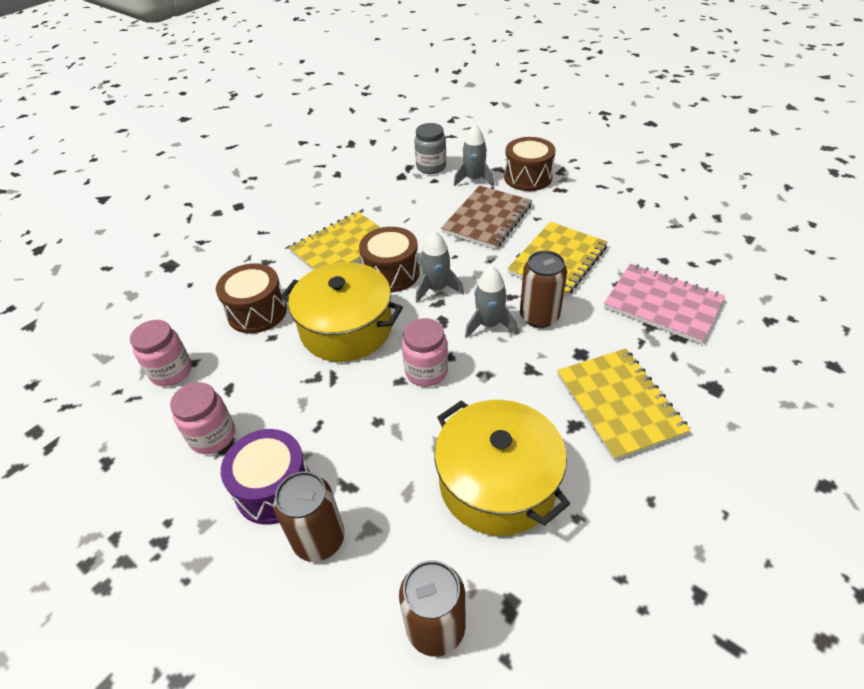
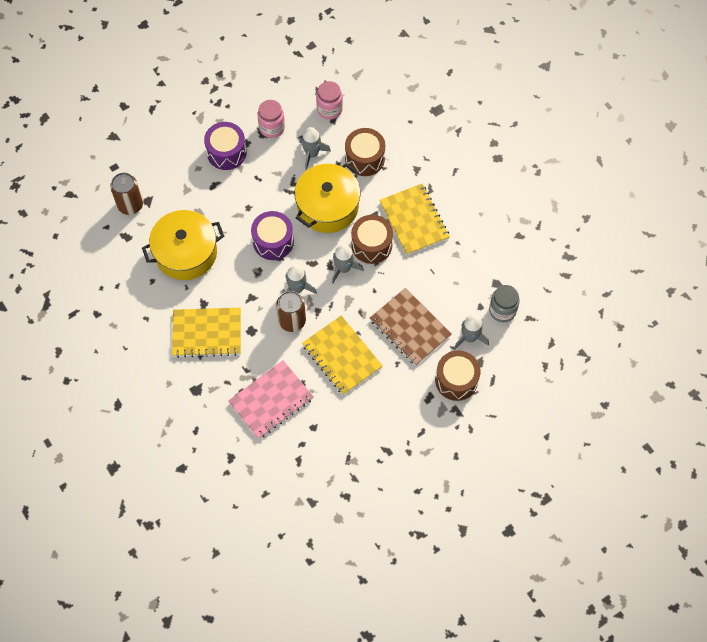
camera: 105 degrees right, 20 degrees up
(258, 370) = (312, 154): none -> grey rocket
(319, 539) = (190, 168): brown can -> none
(426, 371) = (273, 241): pink jar -> purple drum

